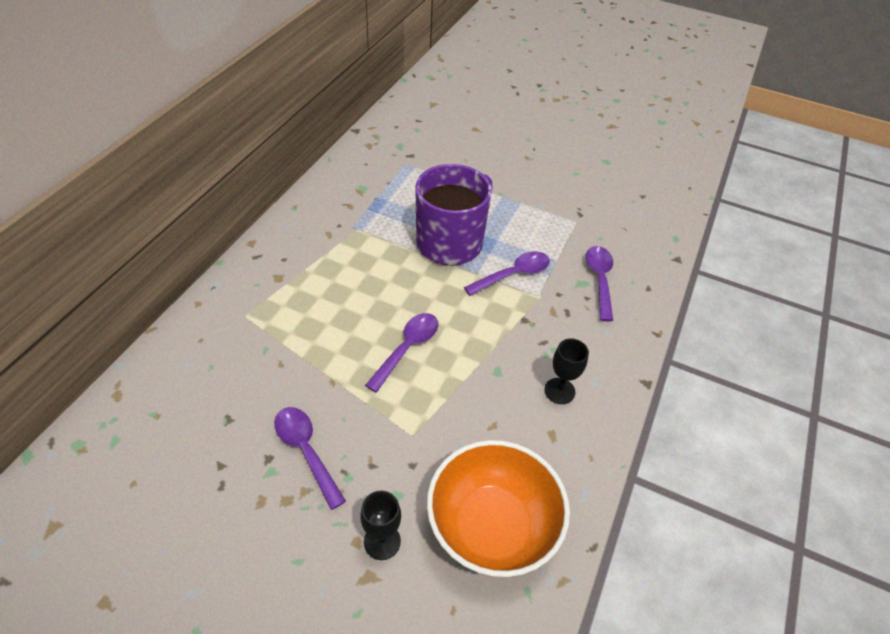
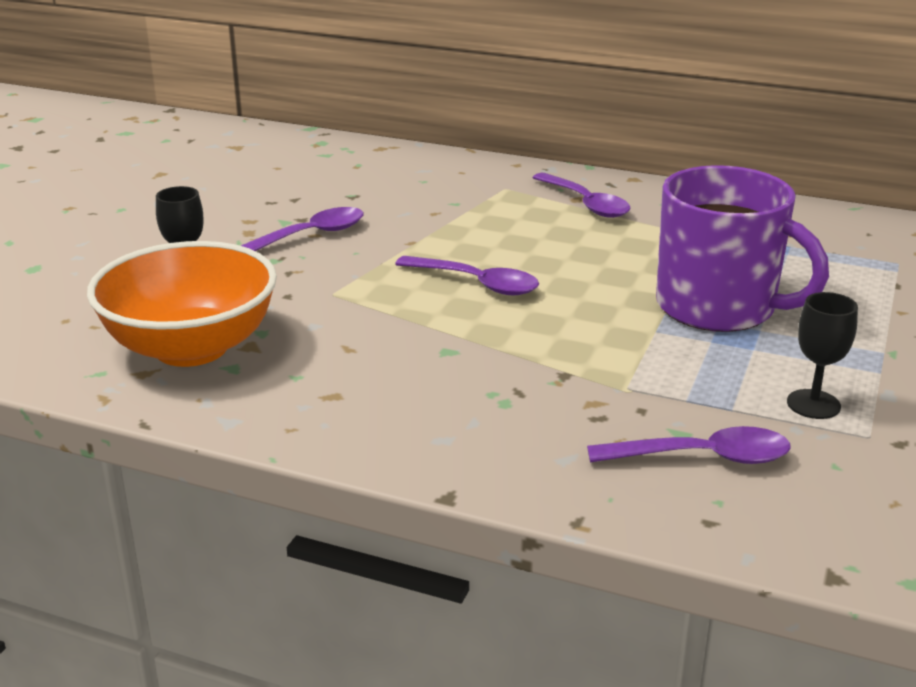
camera: 90 degrees right, 20 degrees down
(513, 274) = (669, 364): purple spoon -> purple spoon (586, 204)
(559, 391) = (416, 404): black goblet -> black goblet (813, 404)

